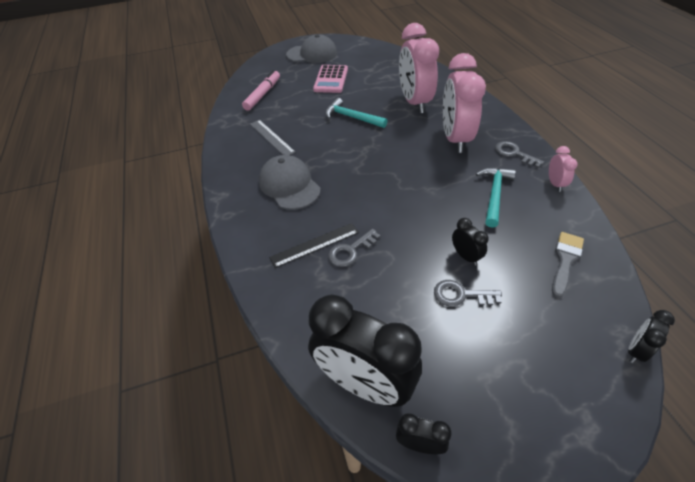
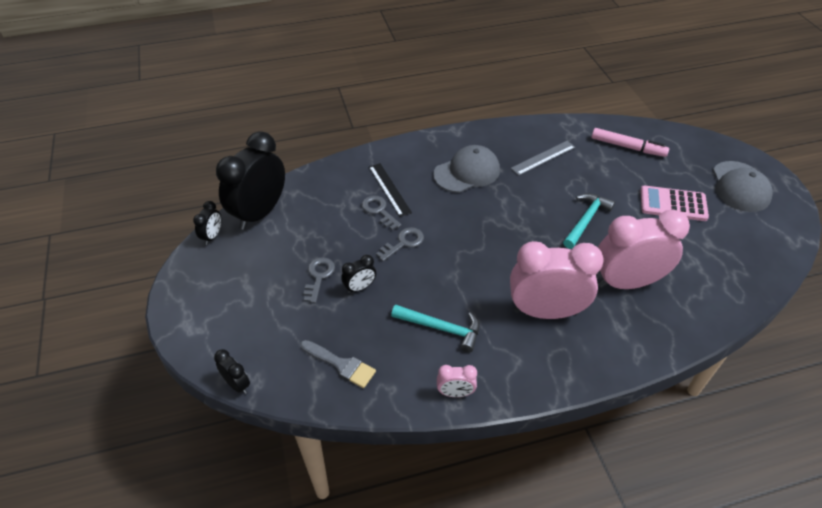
camera: 90 degrees right, 0 degrees up
(514, 153) = (515, 366): grey key -> grey key (403, 243)

